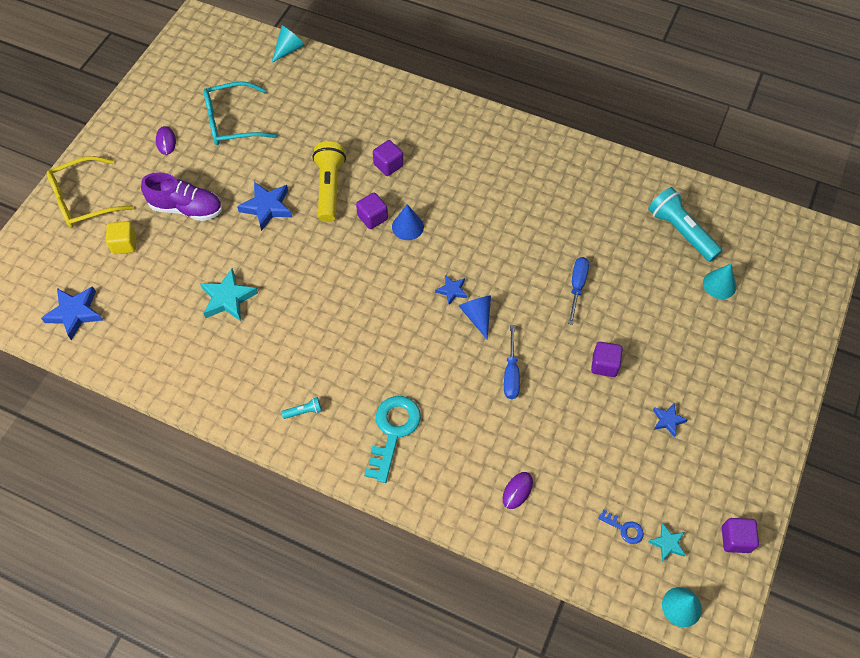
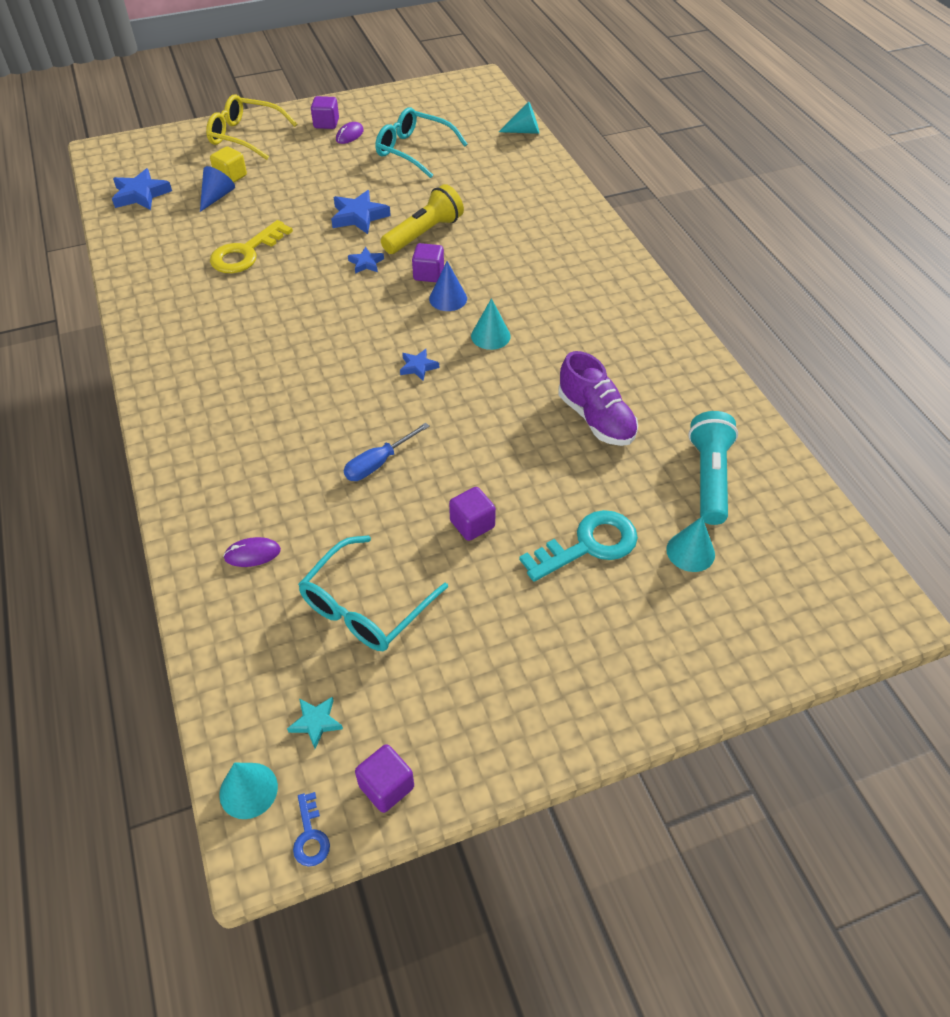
camera: 45 degrees right, 10 degrees down
(186, 208) = (302, 182): purple shoe -> purple shoe (596, 419)
(228, 298) = (245, 253): turquoise star -> yellow key
(304, 411) = (185, 361): turquoise flashlight -> none
(388, 165) = (494, 248): purple cube -> purple cube (326, 123)
(393, 431) = (225, 427): turquoise key -> turquoise key (588, 545)
(466, 233) = (490, 336): none -> turquoise cone
(477, 316) = (412, 400): blue cone -> blue cone (217, 197)
(577, 286) = (535, 444): blue screwdriver -> none
(612, 462) = (365, 607): none -> turquoise glasses
(624, 528) = (295, 670): blue key -> blue key (310, 836)
(668, 420) = (468, 620): blue star -> blue star (366, 263)

